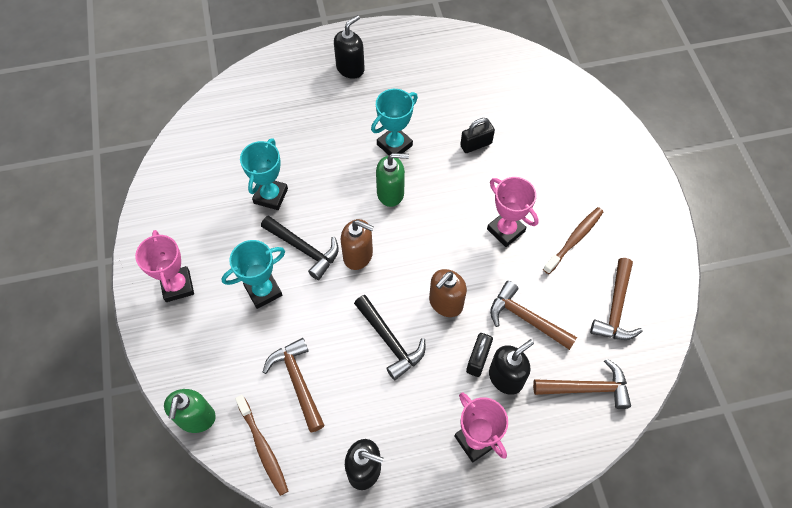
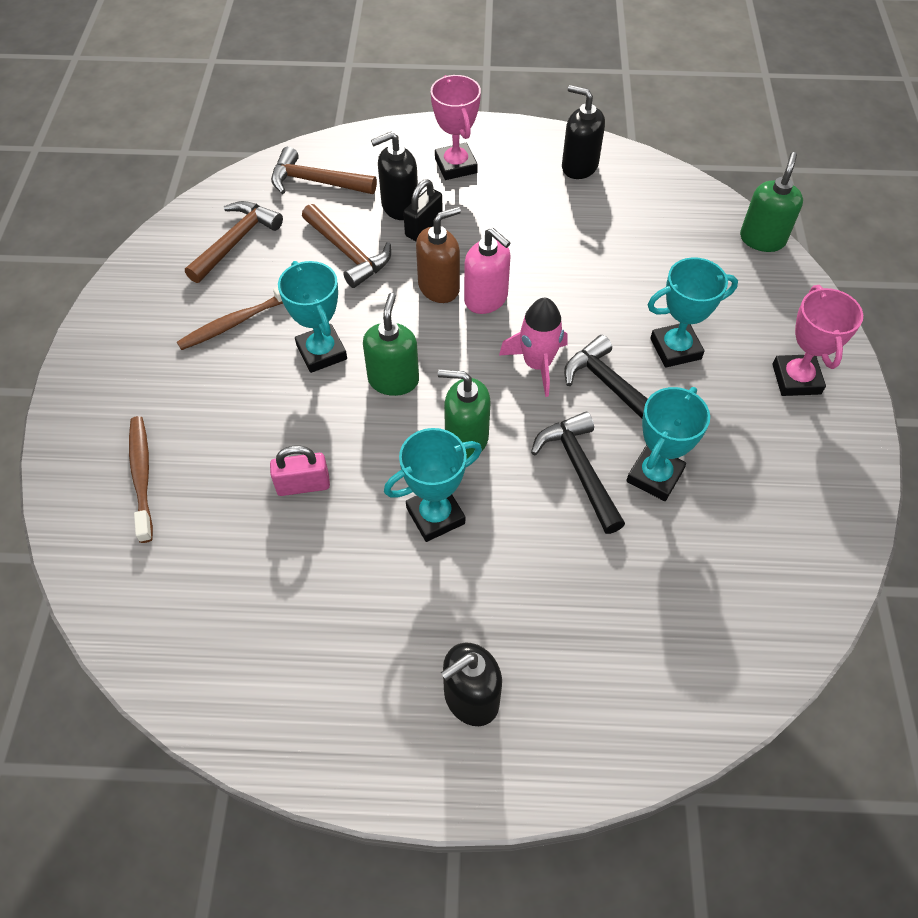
camera: 165 degrees left, 5 degrees down
(263, 448) = (686, 201): brown toothbrush -> brown toothbrush (142, 476)
(297, 382) = (640, 248): brown hammer -> none
(358, 255) = (537, 364): brown soap dispenser -> pink rocket
(390, 341) = (521, 264): black hammer -> black hammer (579, 470)
(407, 301) = (486, 299): none -> pink soap dispenser
(450, 221) = (393, 380): none -> green soap dispenser
(476, 144) = (303, 485): black padlock -> pink padlock
(506, 230) = (321, 352): pink trophy -> turquoise trophy

